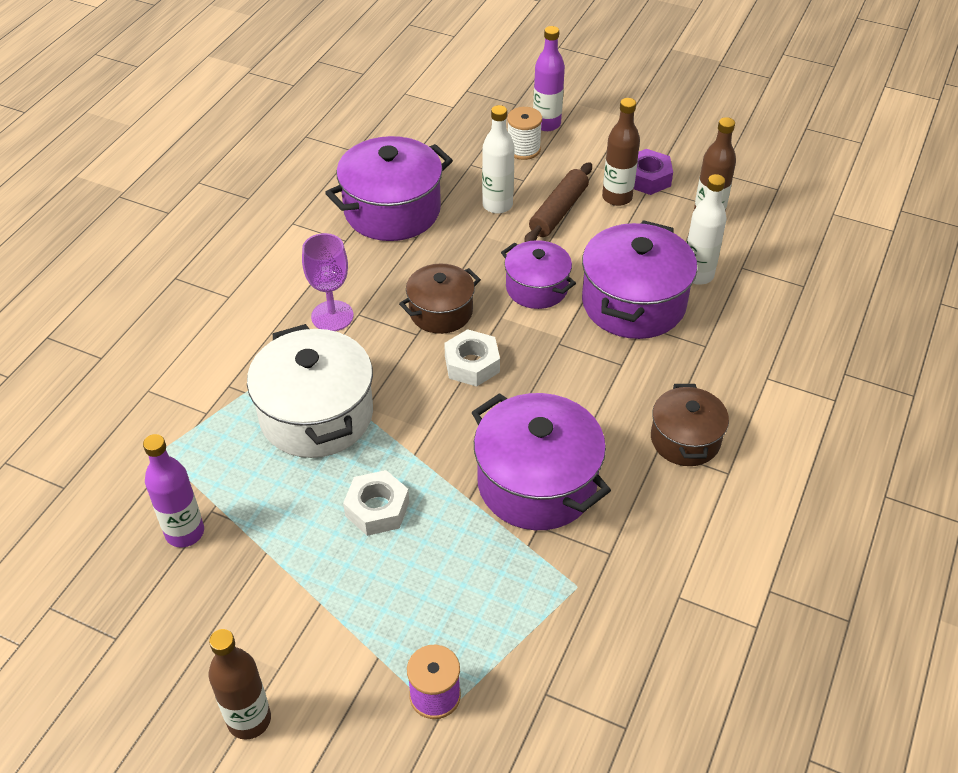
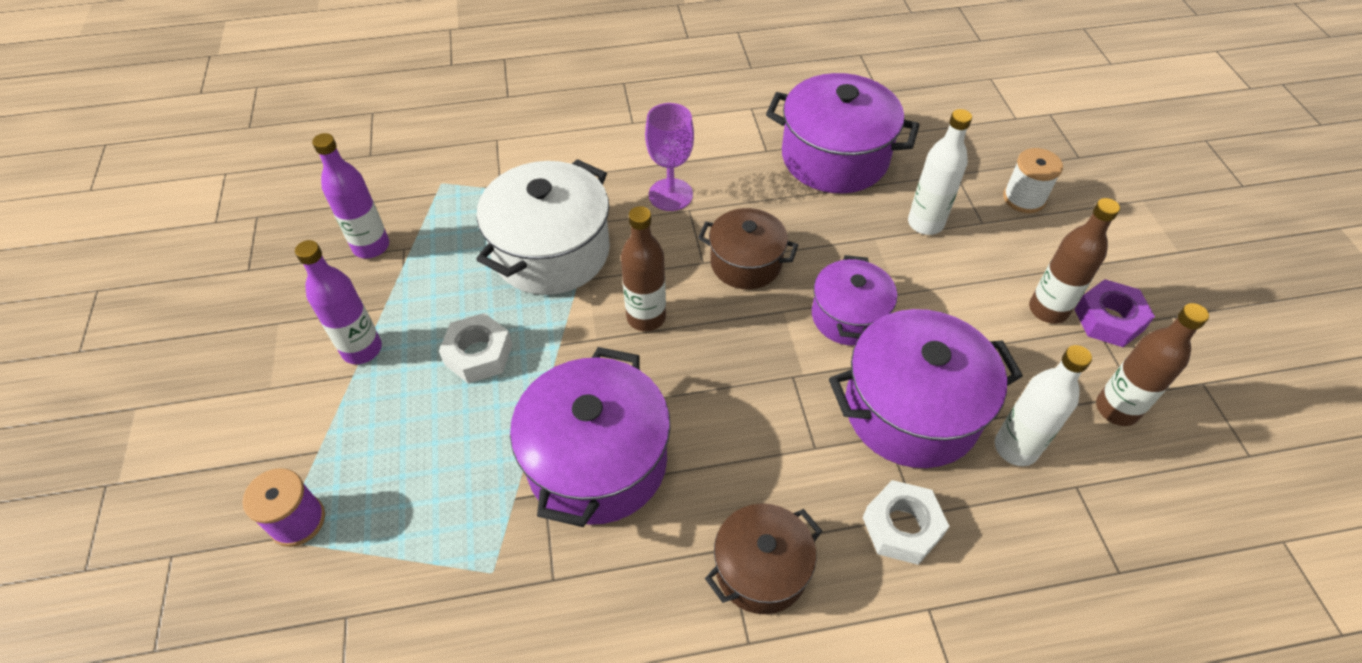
camera: 55 degrees right, 5 degrees up
(249, 720) = (210, 399): brown bottle -> brown bottle (646, 317)
(472, 364) = (702, 323): white nut -> white nut (902, 527)
(546, 124) = (1081, 195): purple bottle -> purple bottle (362, 349)
(559, 211) = (971, 274): brown rolling pin -> none

